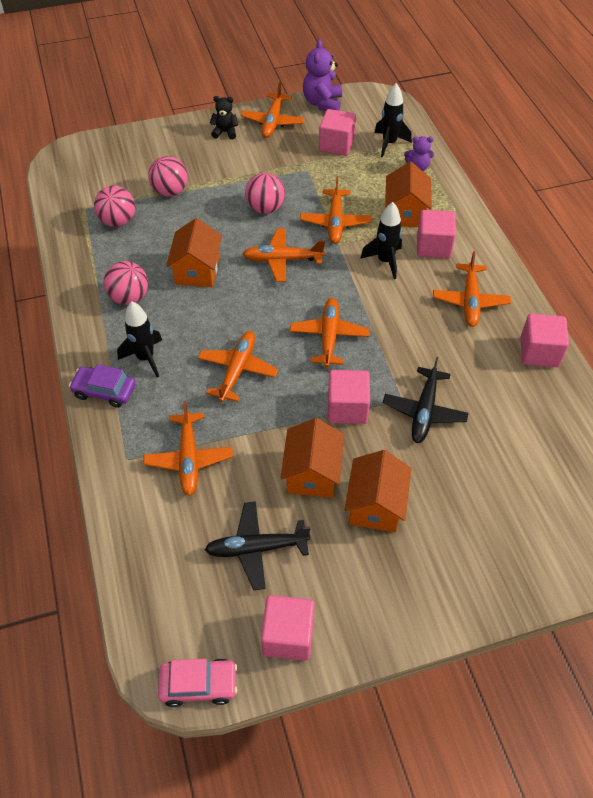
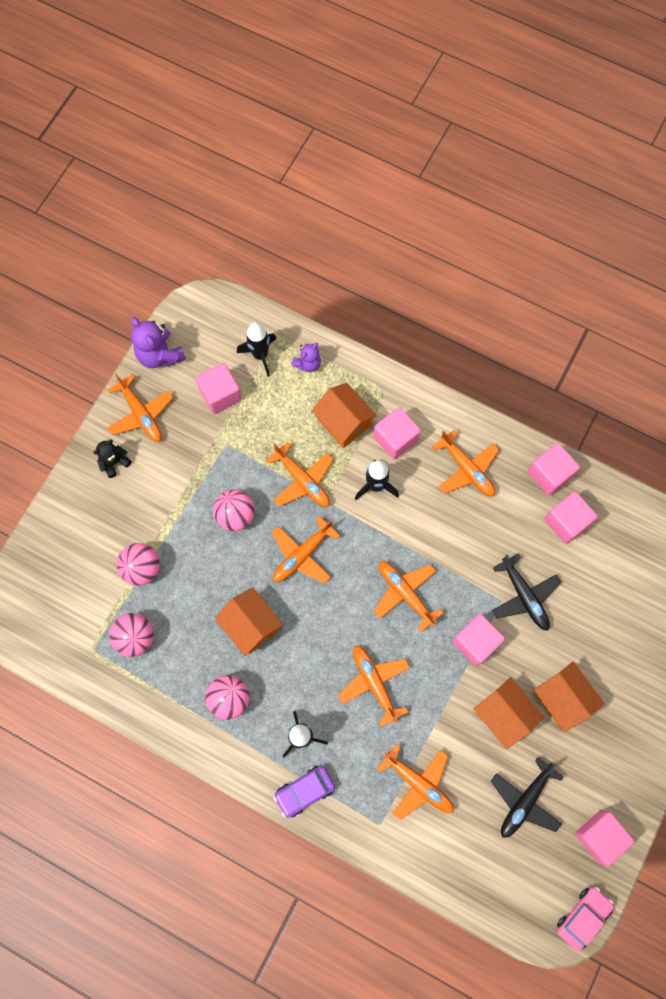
camera: 45 degrees left, 20 degrees up
(519, 392) = (566, 522): none -> pink cube

